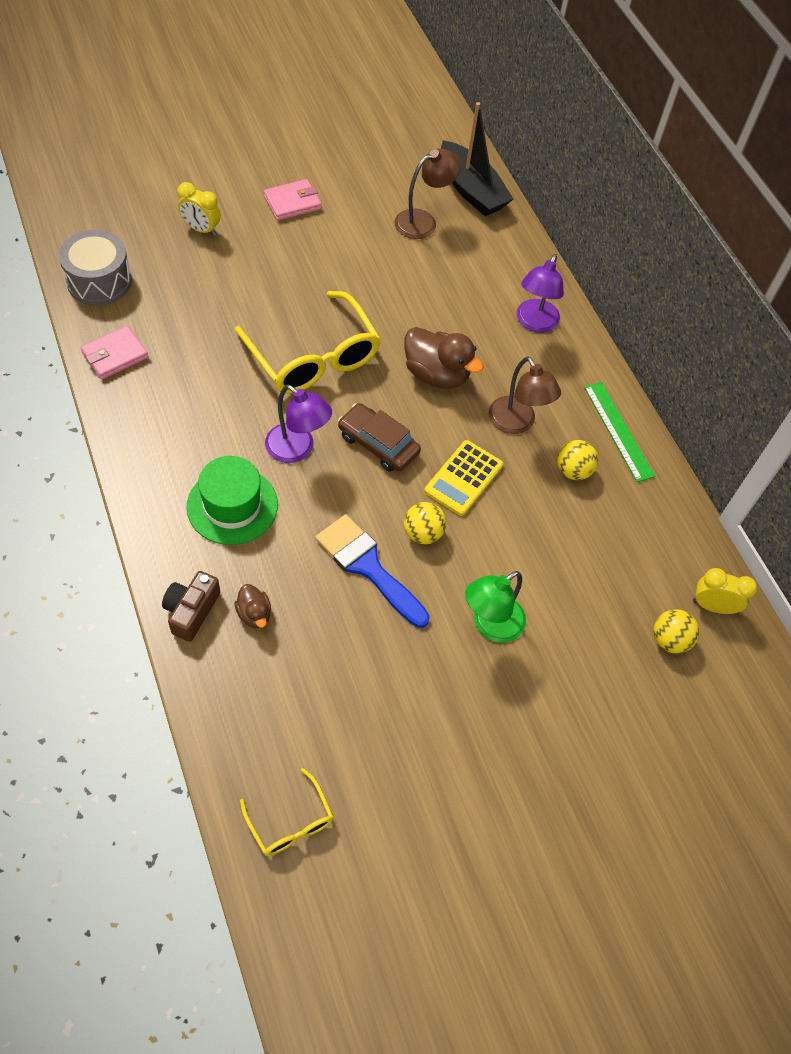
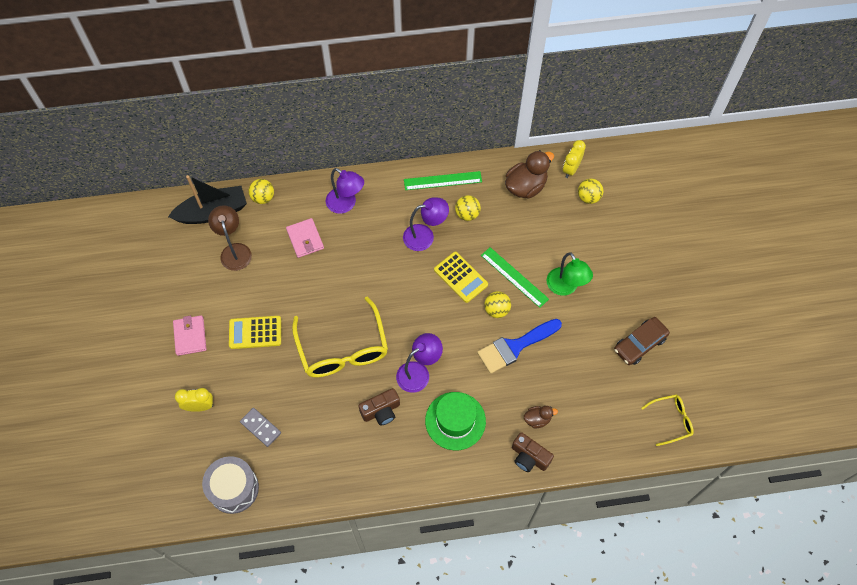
camera: 70 degrees left, 5 degrees up
(115, 355) = (310, 484): pink wallet -> pink wallet (305, 239)
(183, 292) = (260, 428): none -> grey domino
(201, 229) = (199, 406): yellow clock -> yellow clock turned 135 degrees counterclockwise
(230, 415) = (381, 411): none -> brown camera
(313, 263) = (255, 332): none -> yellow calculator
(313, 357) = (343, 348): yellow glasses -> yellow glasses turned 90 degrees clockwise
(378, 444) = (424, 322): brown car -> brown car (639, 344)
(436, 374) = (375, 274): brown duck -> brown duck (525, 186)
(486, 549) = (514, 277): none -> green ruler
(511, 235) = (263, 198): none -> yellow ball
(517, 423) = (425, 236): brown lamp -> purple lamp

